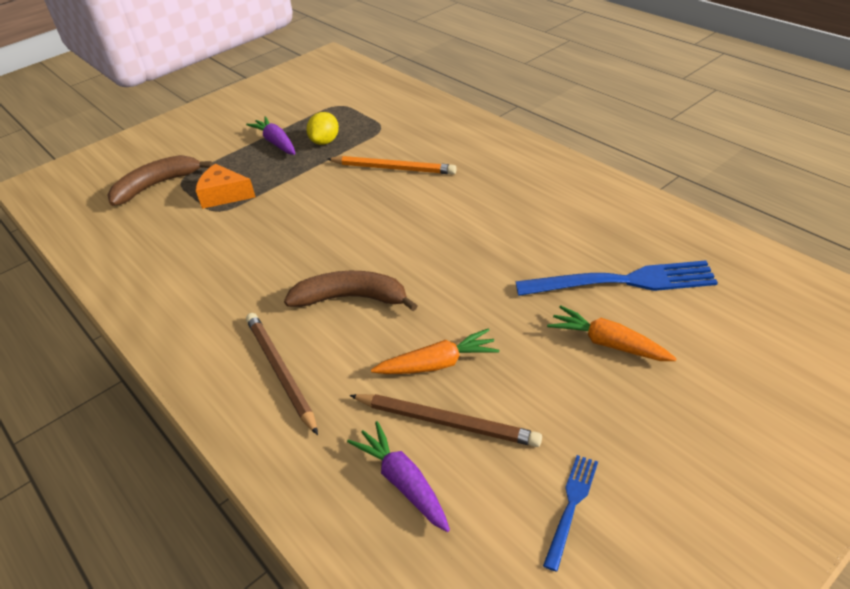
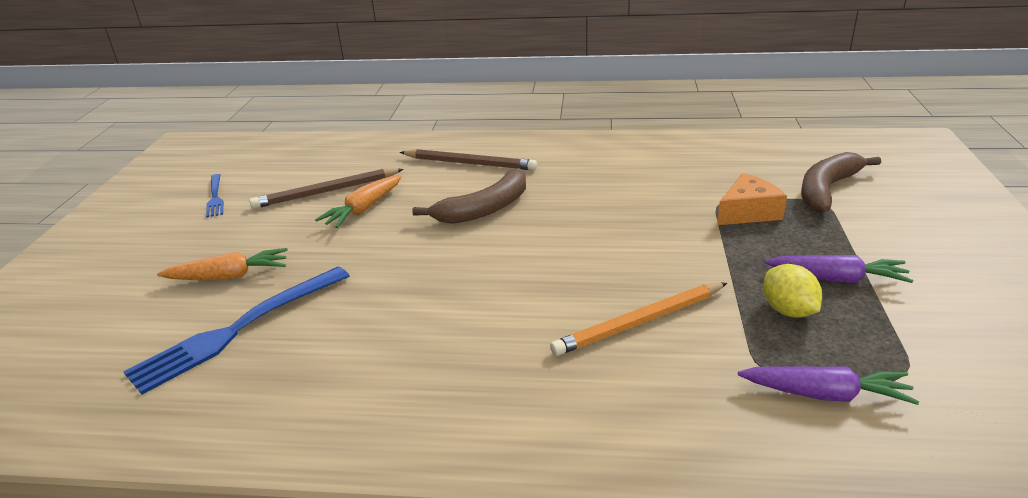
camera: 135 degrees right, 10 degrees down
(157, 185) = (827, 189): brown banana -> brown banana turned 150 degrees counterclockwise
(403, 482) = (328, 166): purple carrot -> purple carrot (825, 394)

